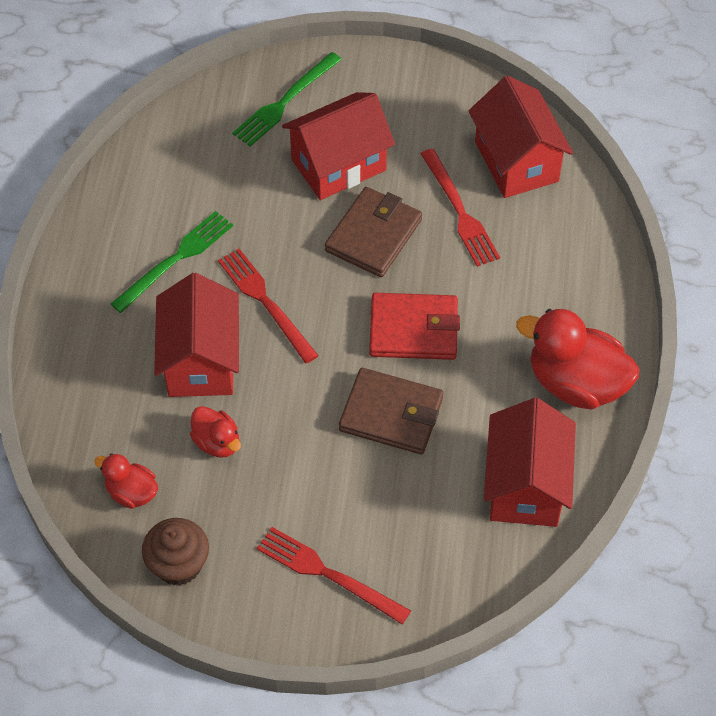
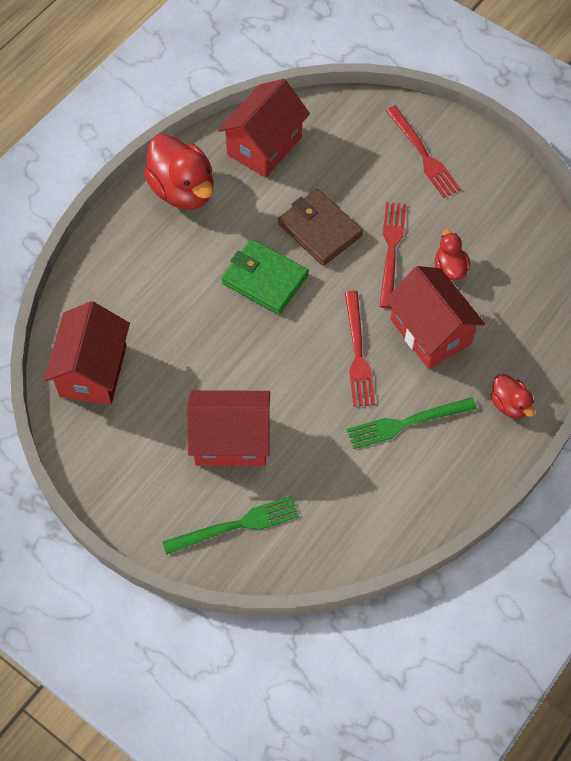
camera: 150 degrees left, 5 degrees up
(131, 492) = (525, 263): red duck -> red duck (509, 404)
(178, 565) = (516, 204): brown cupcake -> none
(201, 361) = (430, 332): red house -> red house turned 60 degrees counterclockwise
(373, 235) = (244, 365): brown wallet -> none
(413, 330) = (265, 279): red wallet -> green wallet
(459, 211) = (167, 352): red fork -> red fork (391, 250)

